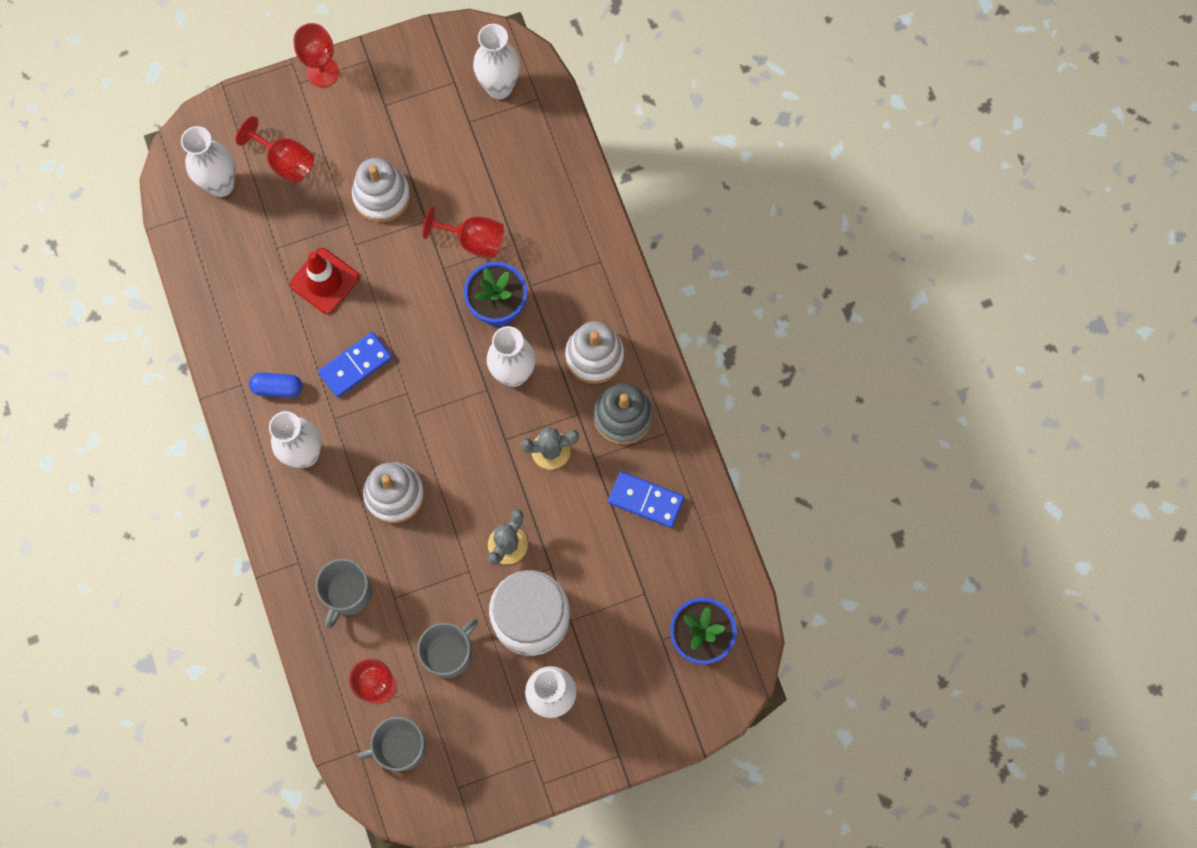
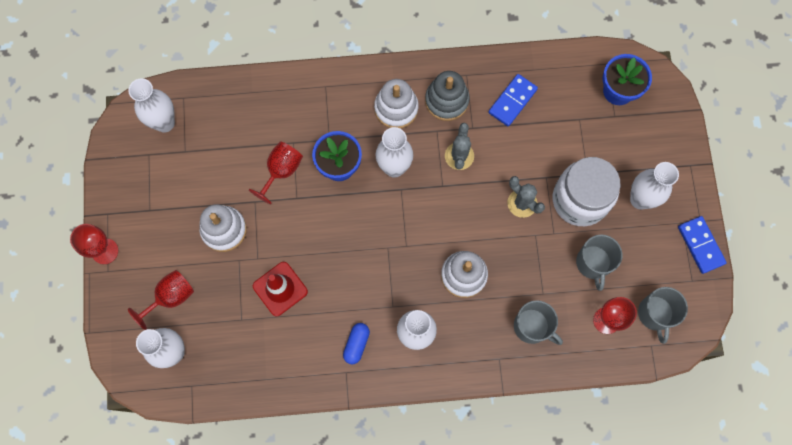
camera: 75 degrees left, 0 degrees up
(355, 366) = (355, 281): blue domino -> blue domino (700, 245)
(449, 653) = (593, 263): grey mug -> grey mug turned 150 degrees counterclockwise

